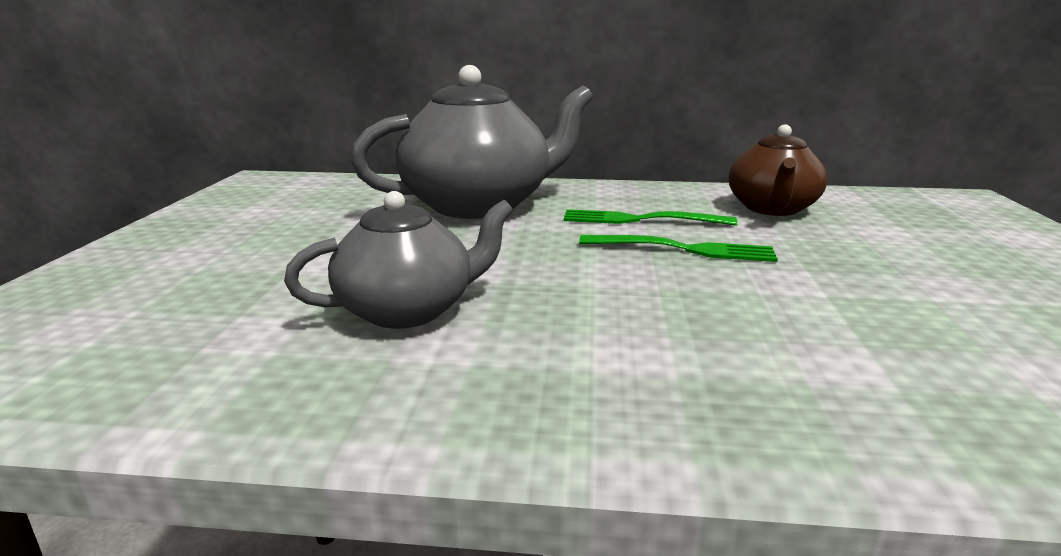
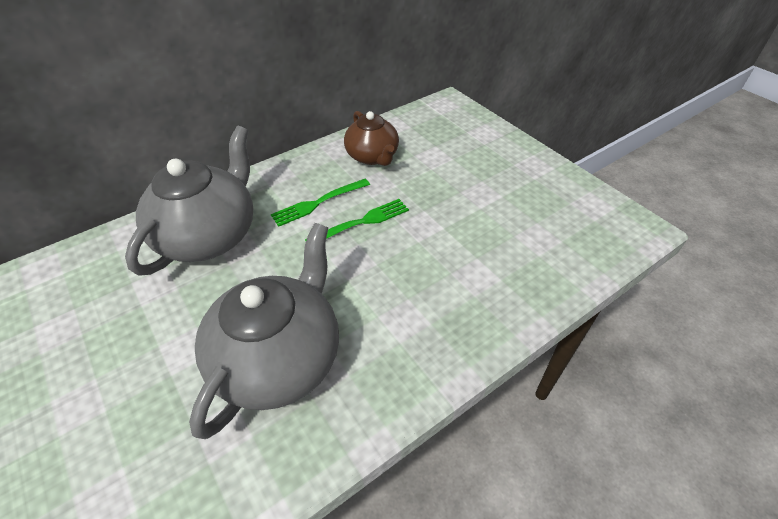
camera: 40 degrees left, 25 degrees up
(408, 310) = (280, 358): grey teapot -> grey teapot, size x1.64

